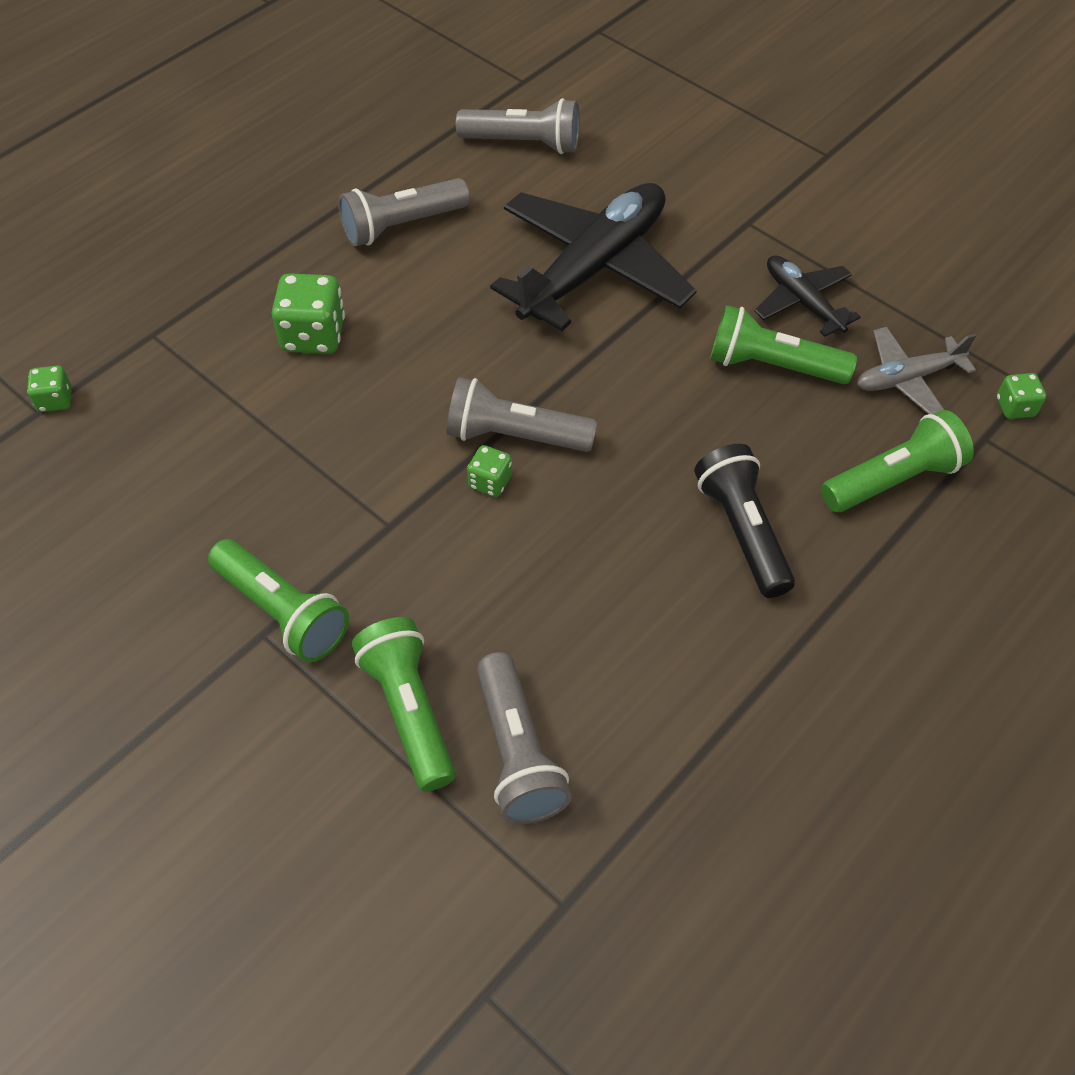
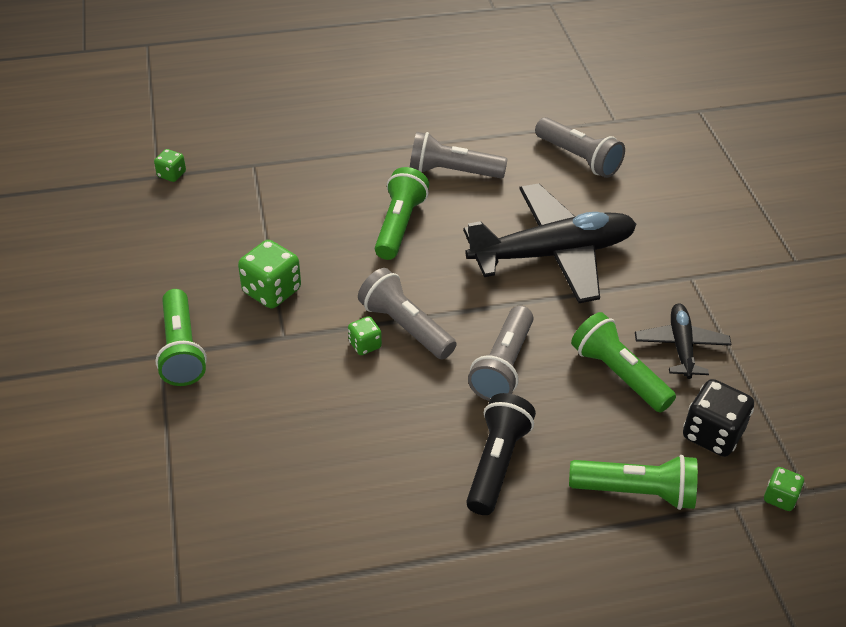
camera: 35 degrees right, 10 degrees down
(313, 335) = (340, 209): green dice -> green dice (272, 291)
(409, 710) = (197, 443): green flashlight -> green flashlight (399, 225)
(517, 753) = (234, 505): grey flashlight -> grey flashlight (503, 366)
(907, 378) = (712, 434): grey plane -> black dice

